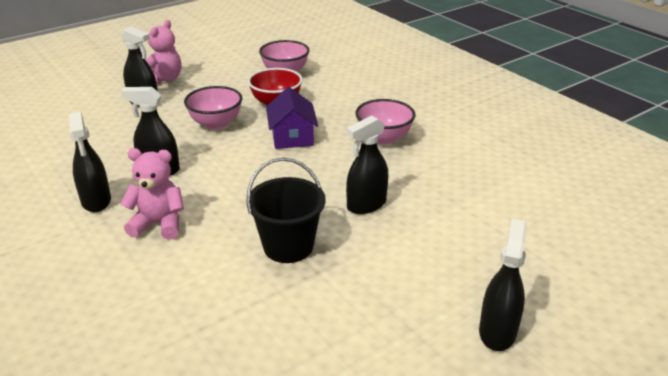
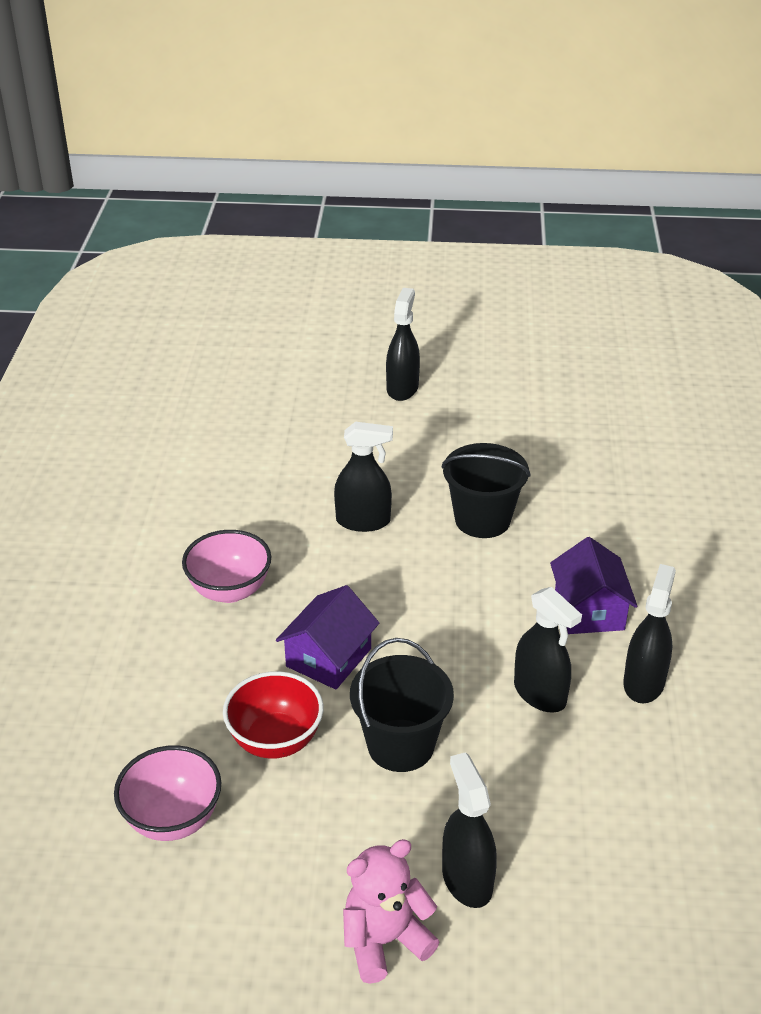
camera: 140 degrees left, 5 degrees up
(159, 224) = (589, 610): pink teddy bear -> purple house
(216, 124) = (400, 745): pink bowl -> black bucket
(497, 332) = (402, 388): black spray bottle -> black spray bottle turned 135 degrees clockwise

